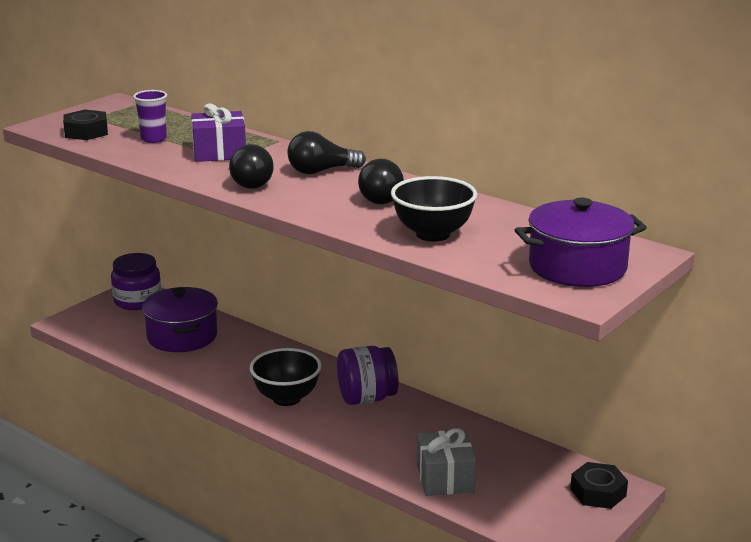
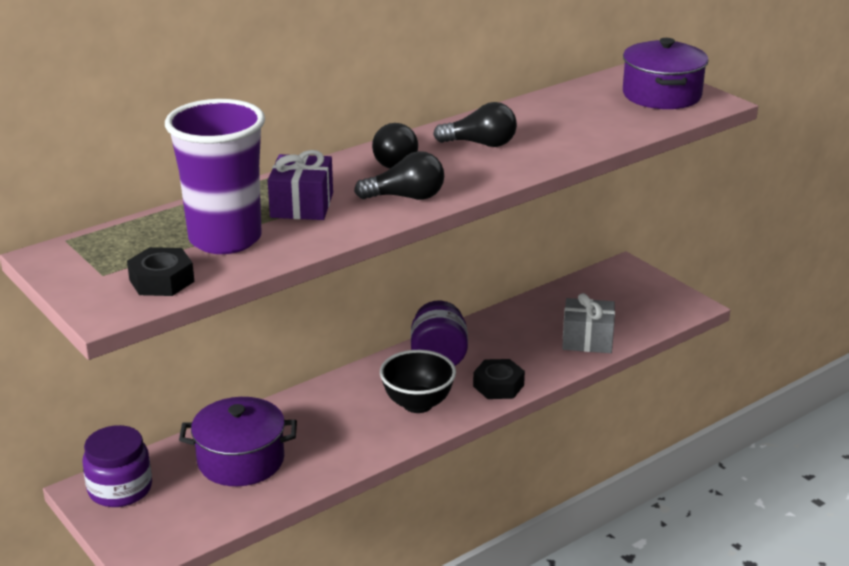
camera: 75 degrees left, 5 degrees up
(153, 139) = (225, 239): purple cup -> purple cup, size x2.23
(433, 234) = (578, 134): black bowl -> none
(598, 492) = (626, 277): black nut -> black nut (498, 386)

